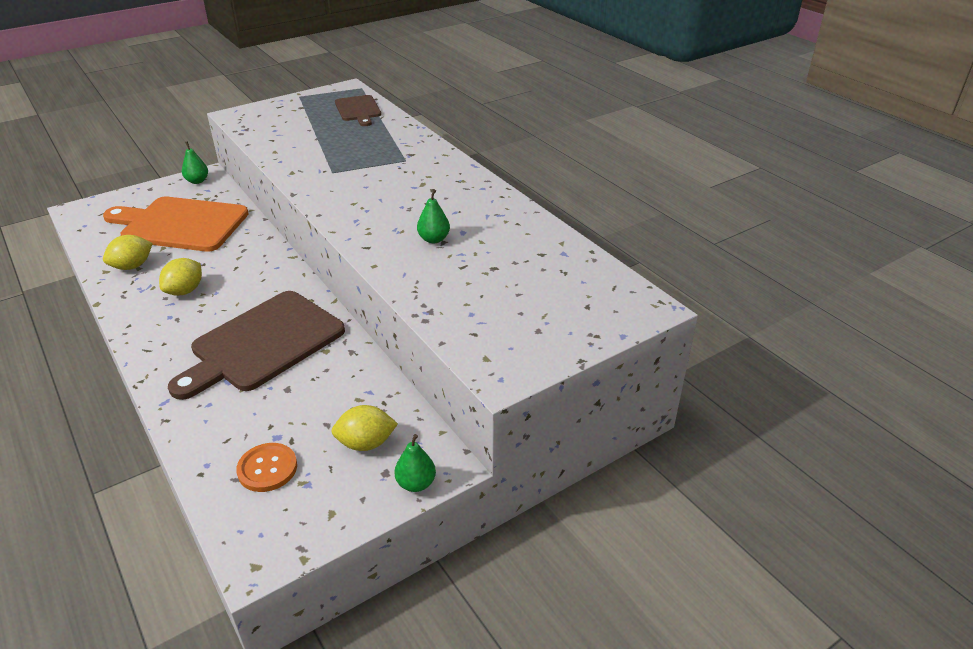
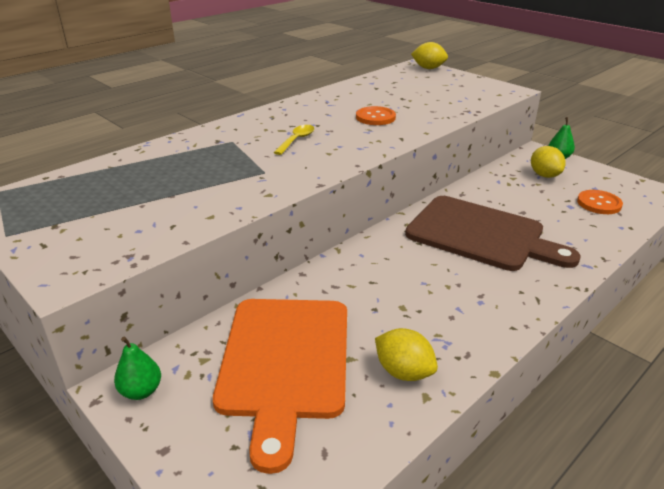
camera: 100 degrees left, 5 degrees down
(185, 291) = (432, 305): yellow lemon -> yellow lemon (428, 68)
(358, 110) = (82, 183): brown cutting board -> none
(392, 189) = (296, 140): none -> yellow spoon
(434, 239) = (375, 117): green pear -> orange button

